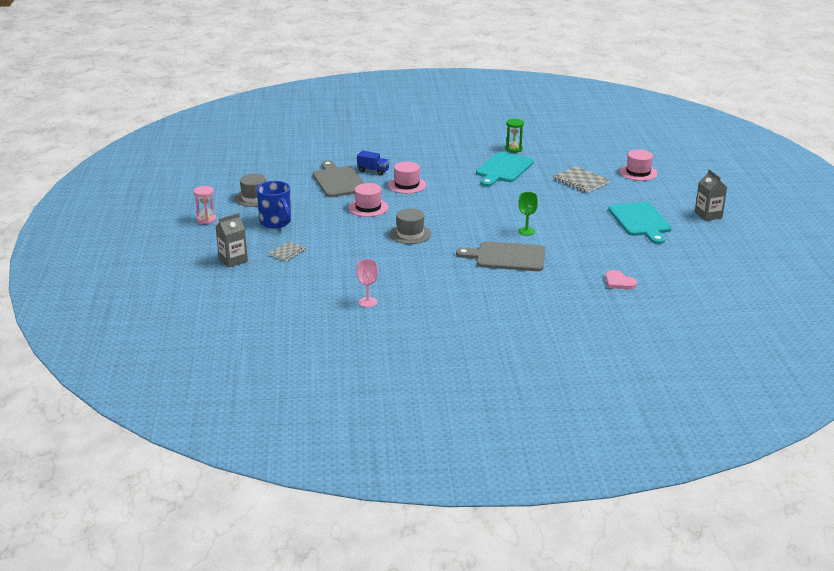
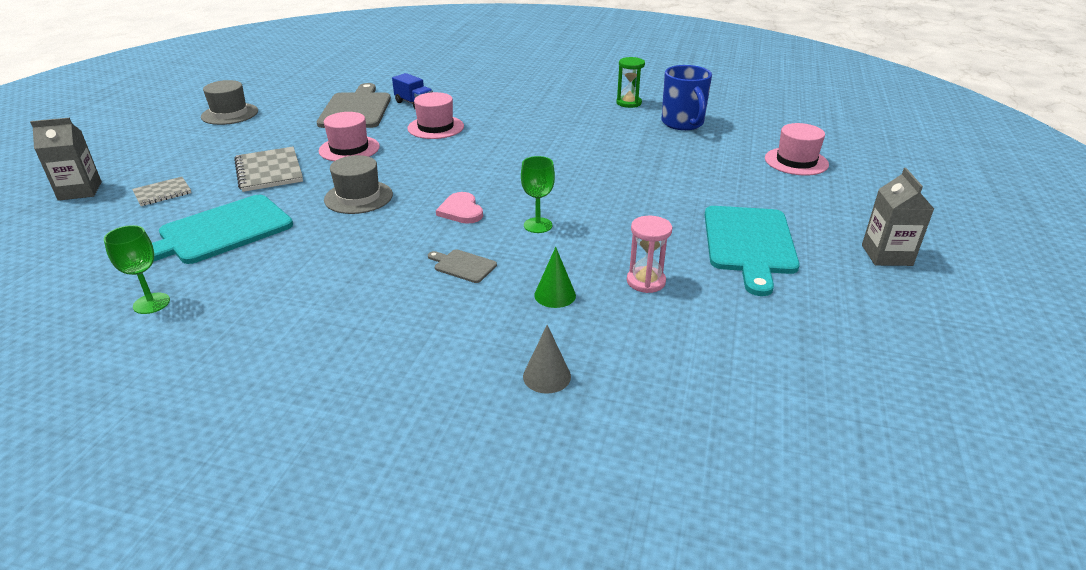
camera: 20 degrees right, 5 degrees up
(206, 220) = (136, 131): pink hourglass -> pink hourglass (646, 281)
(276, 222) = (209, 149): blue mug -> blue mug (683, 123)
(367, 302) = (151, 303): pink goblet -> green goblet
(503, 169) = (590, 126): turquoise cutting board -> turquoise cutting board (220, 231)
(507, 257) = (463, 266): grey cutting board -> grey cutting board, size x0.45
(565, 261) = (555, 295): none -> green cone
(581, 181) = (693, 160): grey notebook -> grey notebook (269, 171)
(590, 292) = (546, 376): none -> grey cone
(619, 282) = (622, 365): pink heart -> pink heart (461, 210)

